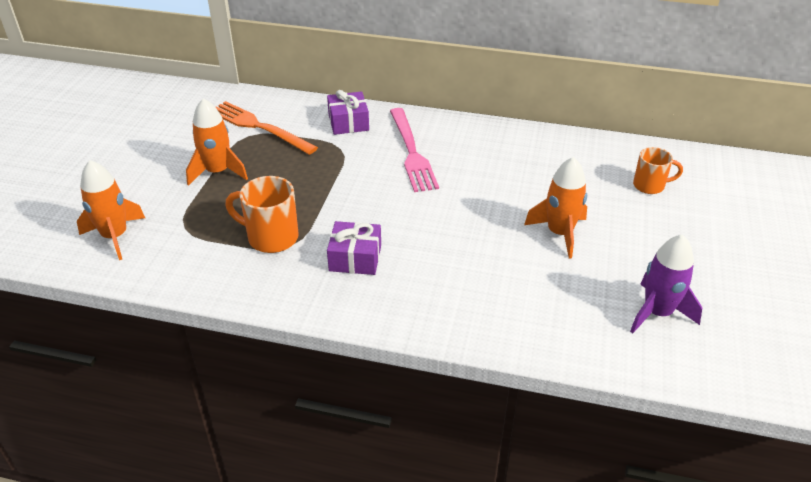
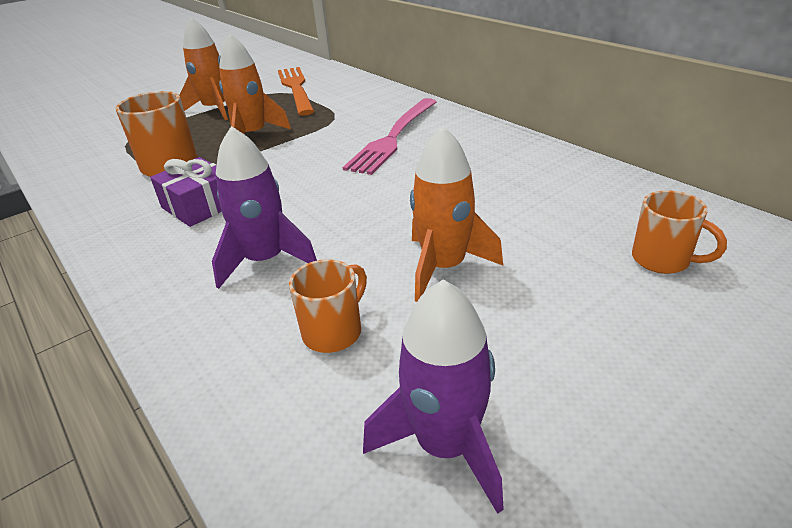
camera: 40 degrees right, 5 degrees down
(115, 236) = (83, 130): orange rocket -> orange rocket (253, 135)
(348, 122) = (372, 101): purple gift -> none
(459, 273) = (265, 260): none -> purple rocket
(552, 292) = (334, 331): none -> orange mug

